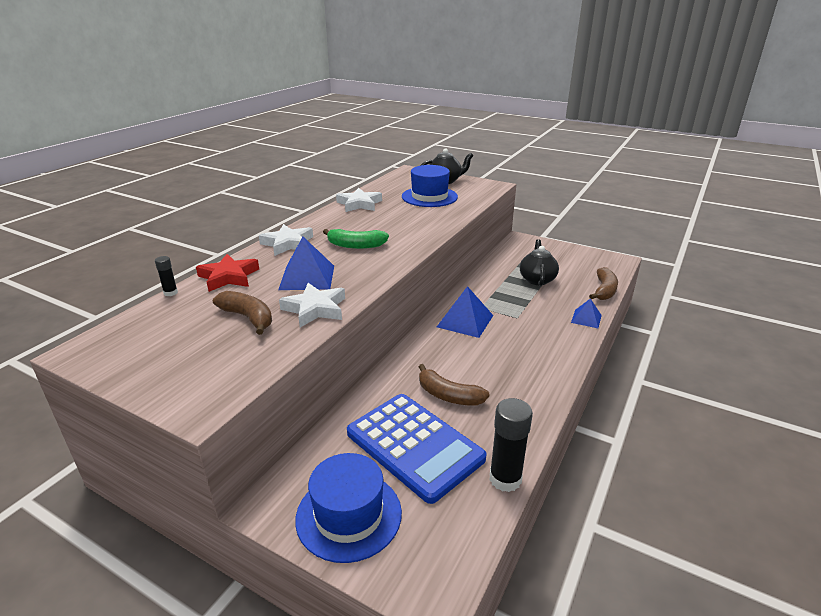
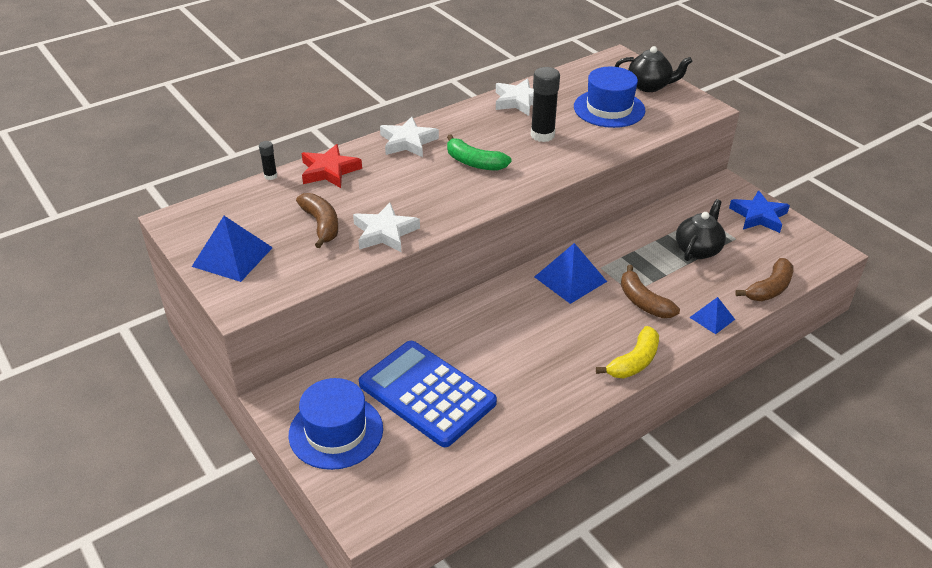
camera: 25 degrees right, 10 degrees up
(307, 277) = (400, 192): blue pyramid -> blue pyramid (232, 256)
(414, 446) = (427, 393): blue calculator -> blue calculator turned 150 degrees clockwise
(448, 395) = (492, 356): brown banana -> brown banana (643, 302)
(505, 479) = (485, 452): black glue stick -> black glue stick (542, 135)
(556, 251) = (759, 216): none -> blue star
(561, 364) = (634, 362): none -> yellow banana

